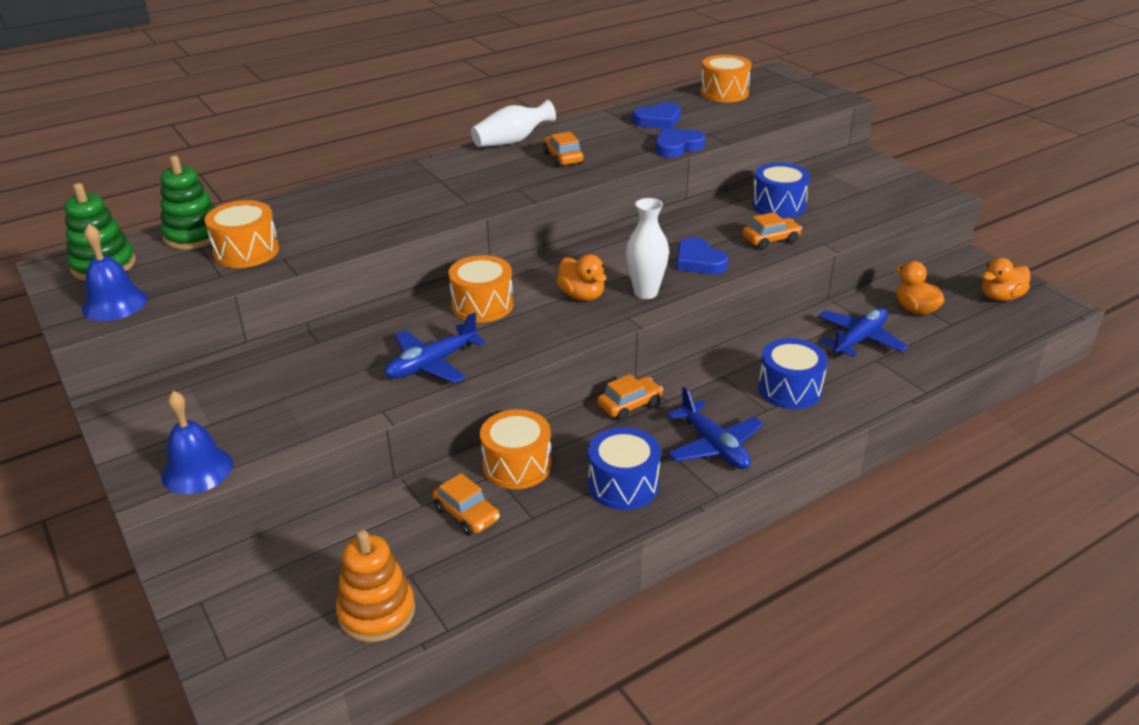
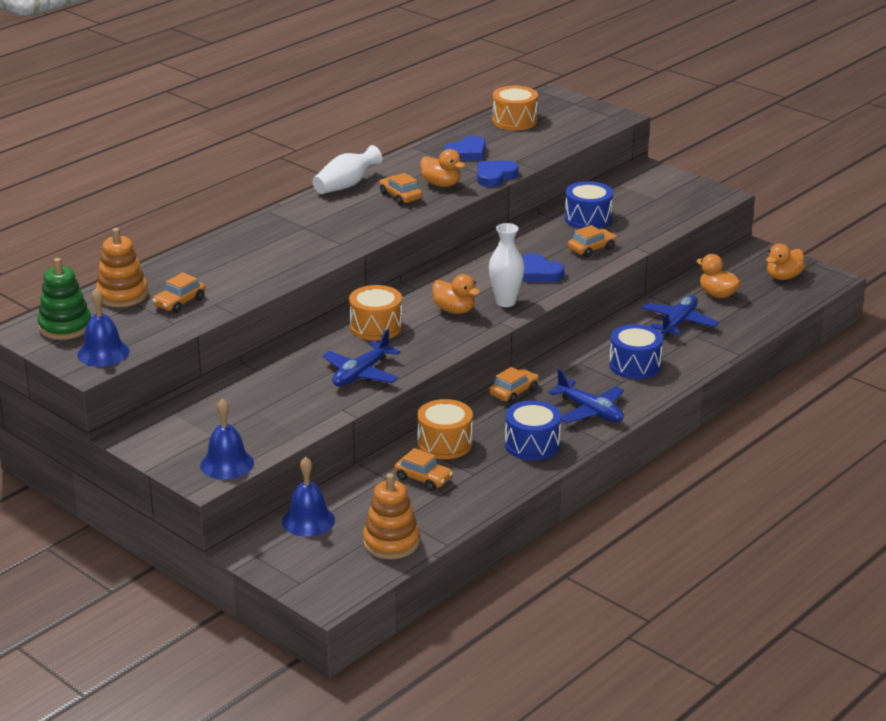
camera: 15 degrees left, 5 degrees down
(194, 235) = (122, 295): green stacking toy -> orange stacking toy
(246, 251) = (179, 302): orange drum -> orange car
(295, 555) = (308, 520): none -> blue bell
(614, 149) = (441, 184): none -> orange duck

